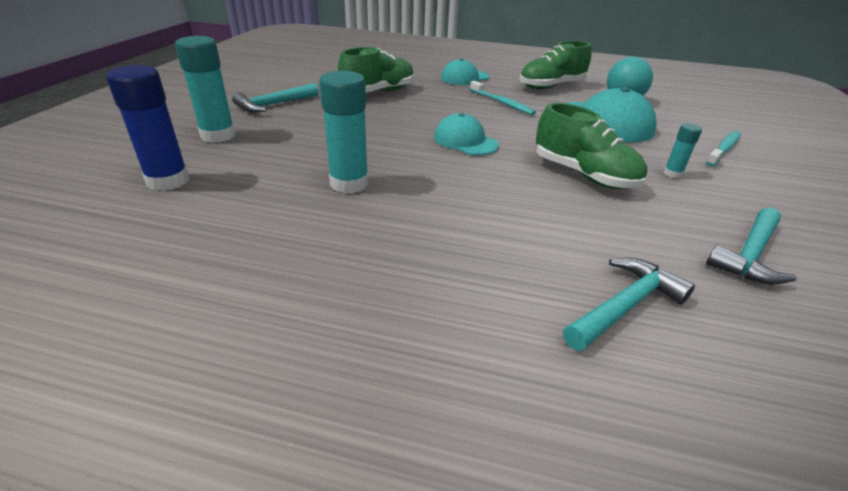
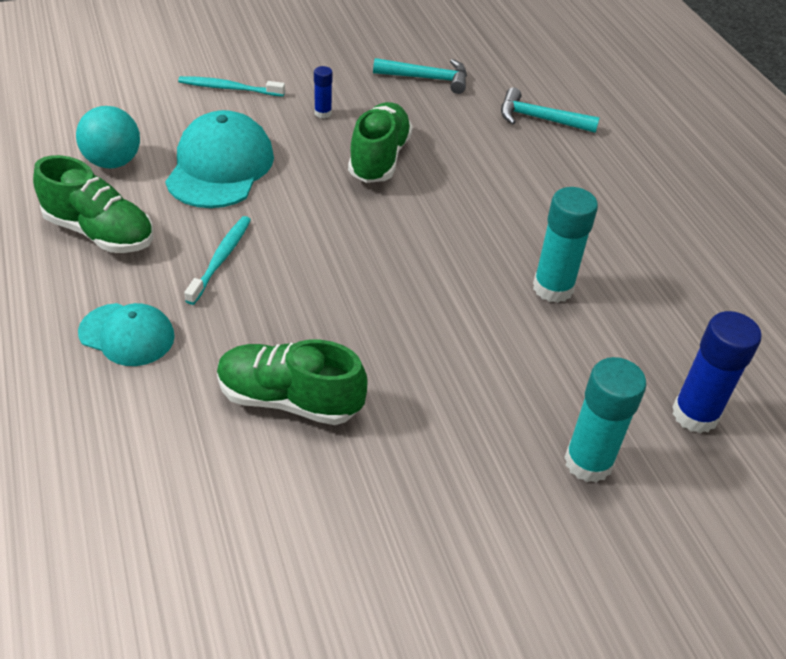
camera: 125 degrees left, 10 degrees up
(274, 104) = (451, 485): turquoise hammer -> none
(465, 141) = (380, 249): turquoise cap -> none
(672, 173) = (323, 113): turquoise glue stick -> blue glue stick

